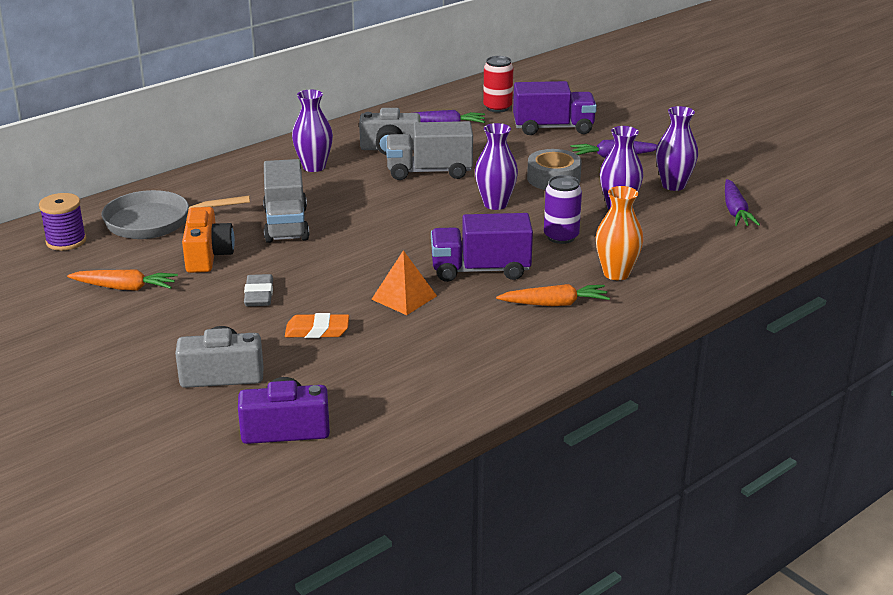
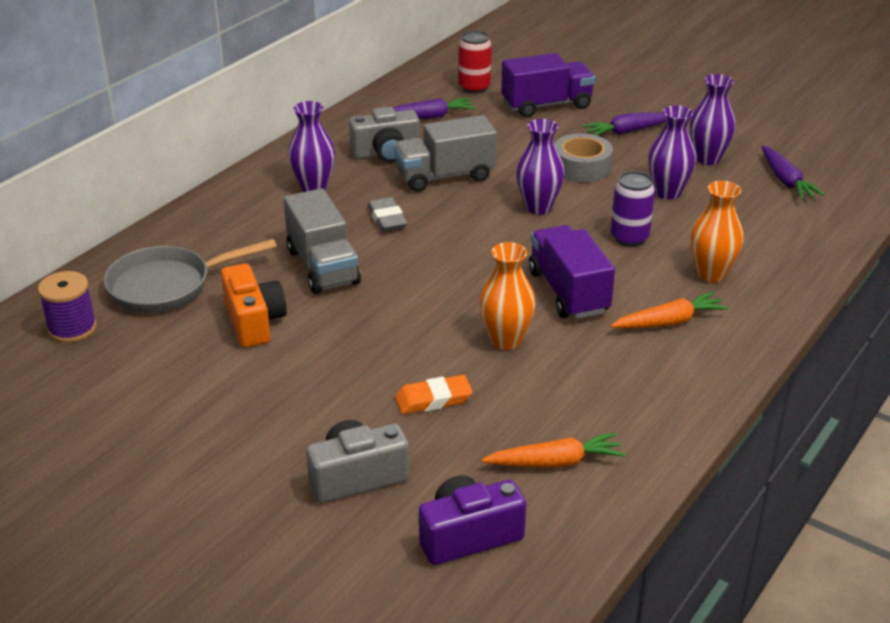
camera: 15 degrees left, 5 degrees up
(125, 288) = (179, 380): orange carrot -> orange carrot (556, 462)
(259, 295) = (341, 363): grey eraser -> grey eraser (387, 219)
(404, 297) = (506, 340): orange pyramid -> orange vase
(480, 270) = (568, 292): purple truck -> purple truck turned 90 degrees clockwise

